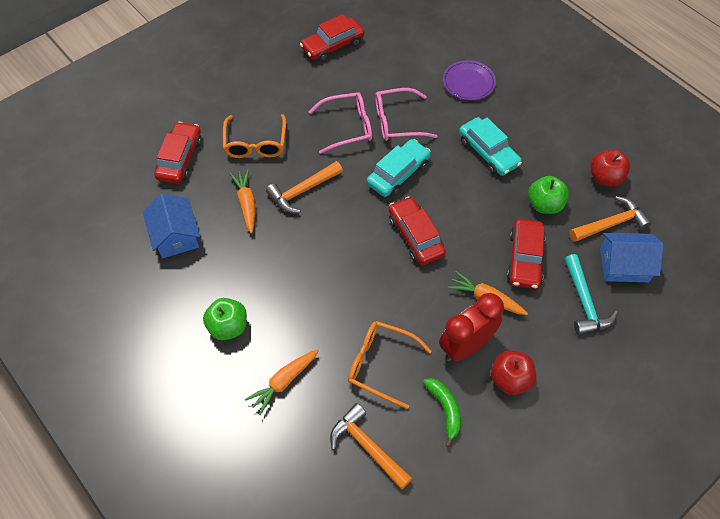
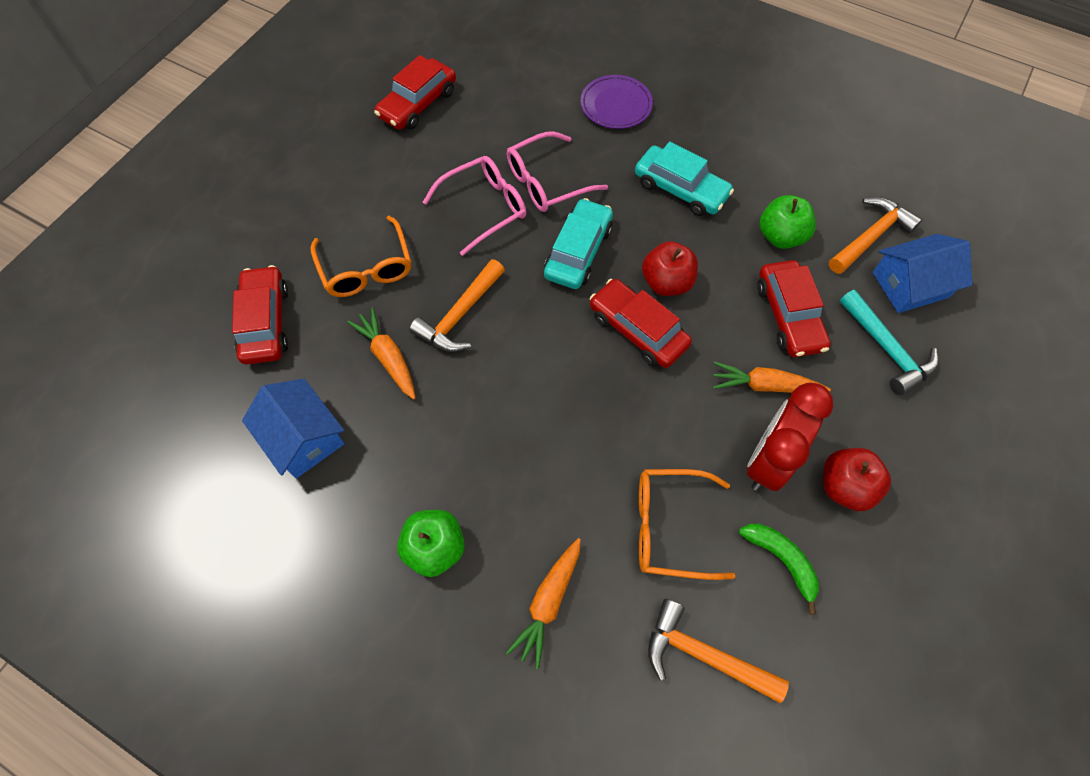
camera: 20 degrees left, 5 degrees up
(605, 178) = (836, 179): red apple -> red apple (666, 282)

